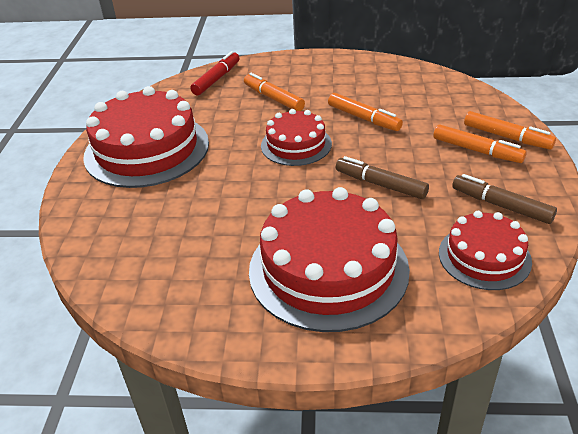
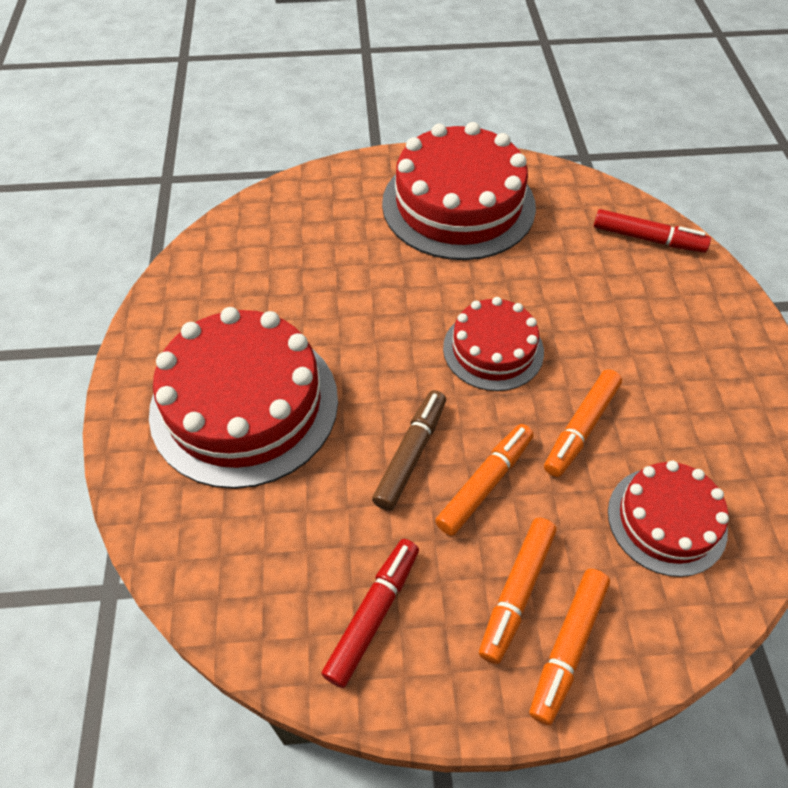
camera: 80 degrees right, 15 degrees up
(273, 98) = (611, 310): orange marker -> orange marker (485, 483)
(484, 257) = (261, 579): red cake -> red cake (666, 520)
(501, 205) = (373, 614): brown marker -> red marker

